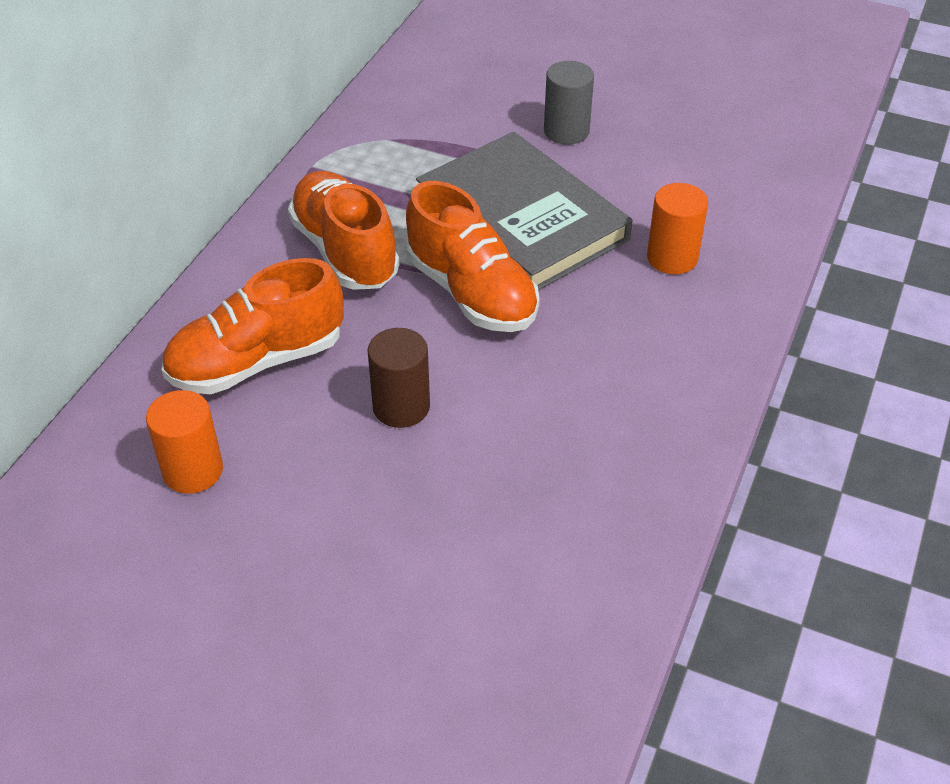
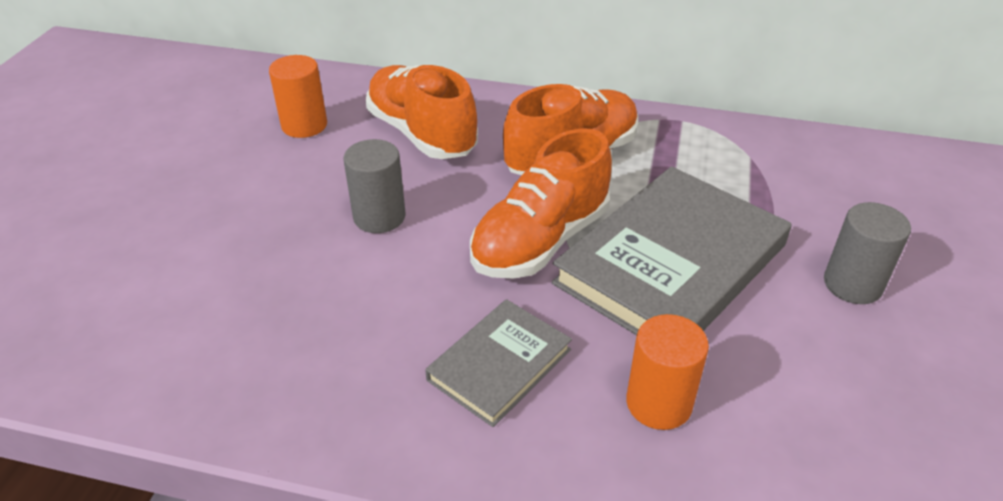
camera: 80 degrees right, 5 degrees down
(401, 407) = (379, 217): brown cylinder -> grey cylinder
(622, 340) = (499, 365): none -> grey book

